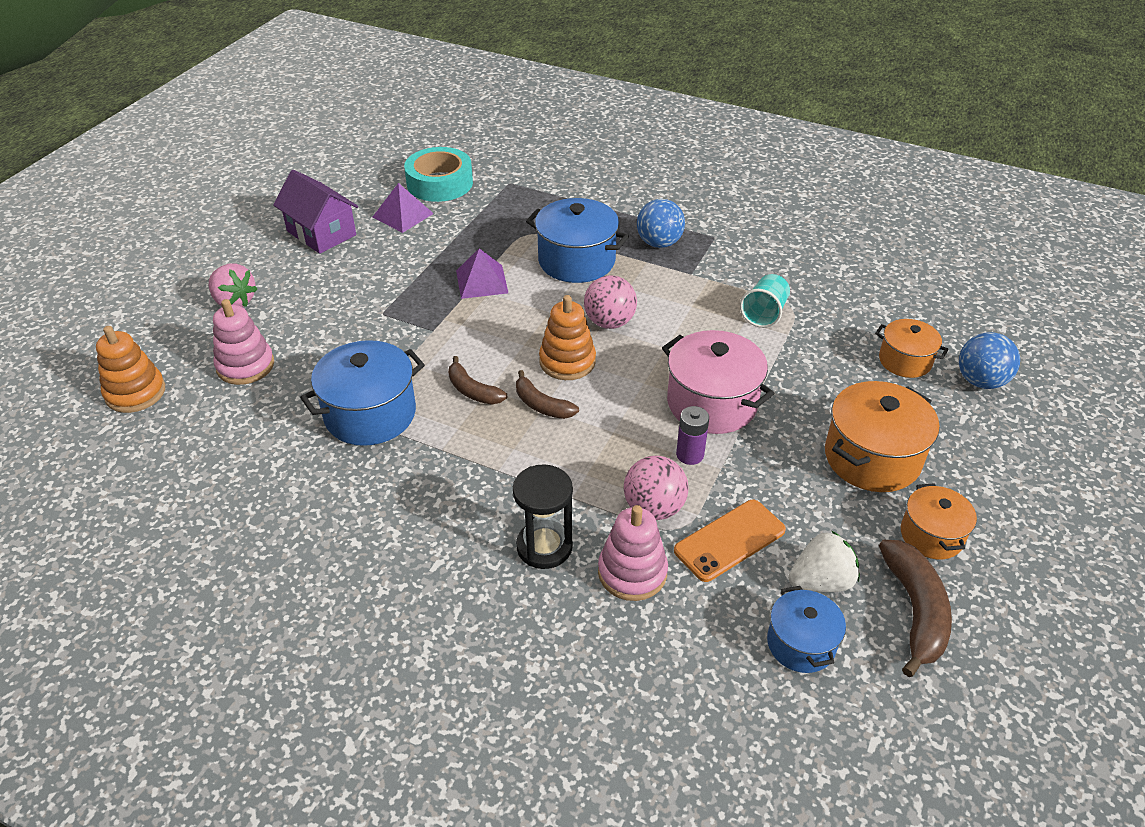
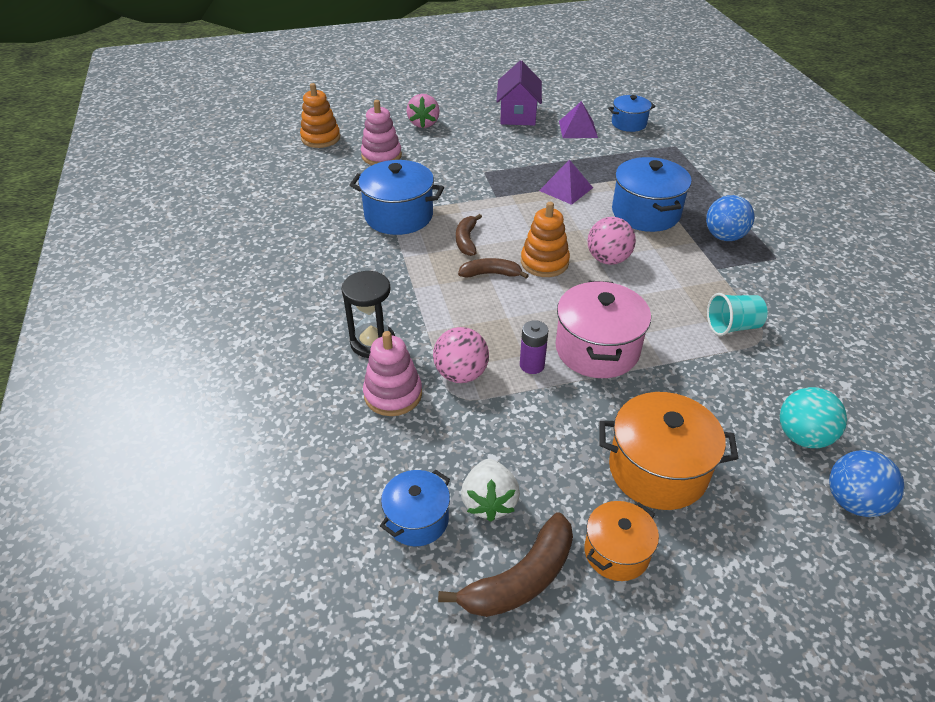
camera: 50 degrees right, 0 degrees up
(440, 183) = (629, 123): turquoise tape -> blue pot
(541, 405) = (491, 274): brown banana -> brown banana turned 90 degrees clockwise
(729, 540) = (474, 429): orange phone -> none
(820, 581) = (489, 501): white strawberry -> white strawberry turned 60 degrees clockwise
(905, 361) = (802, 436): orange pot -> turquoise ball

